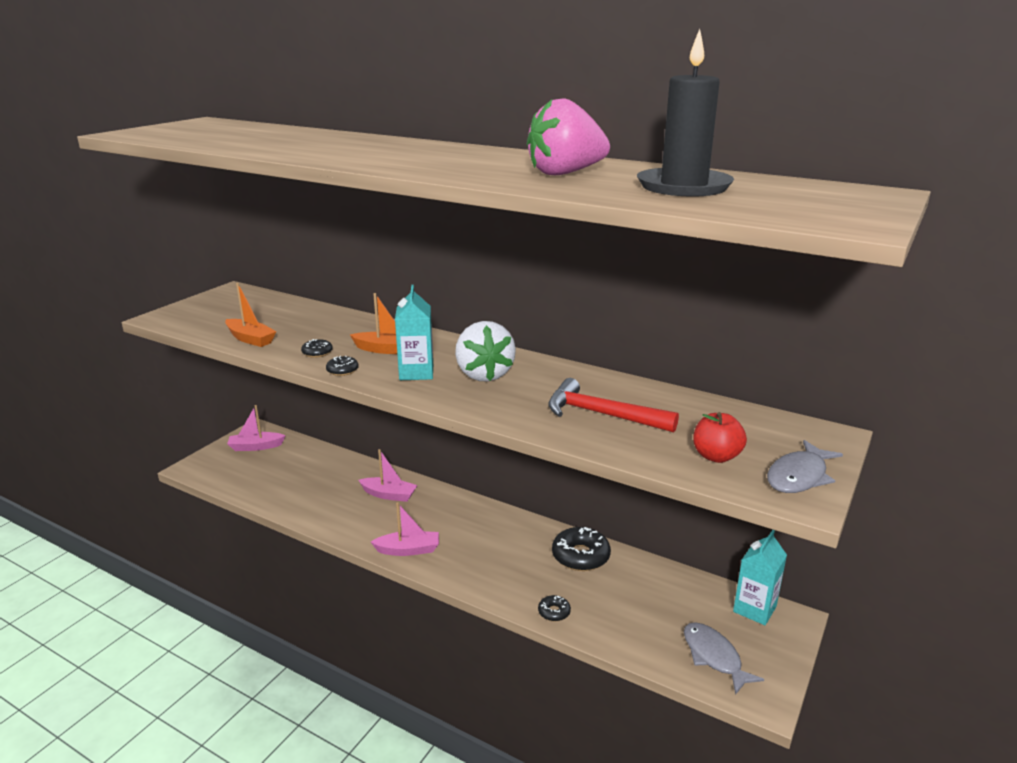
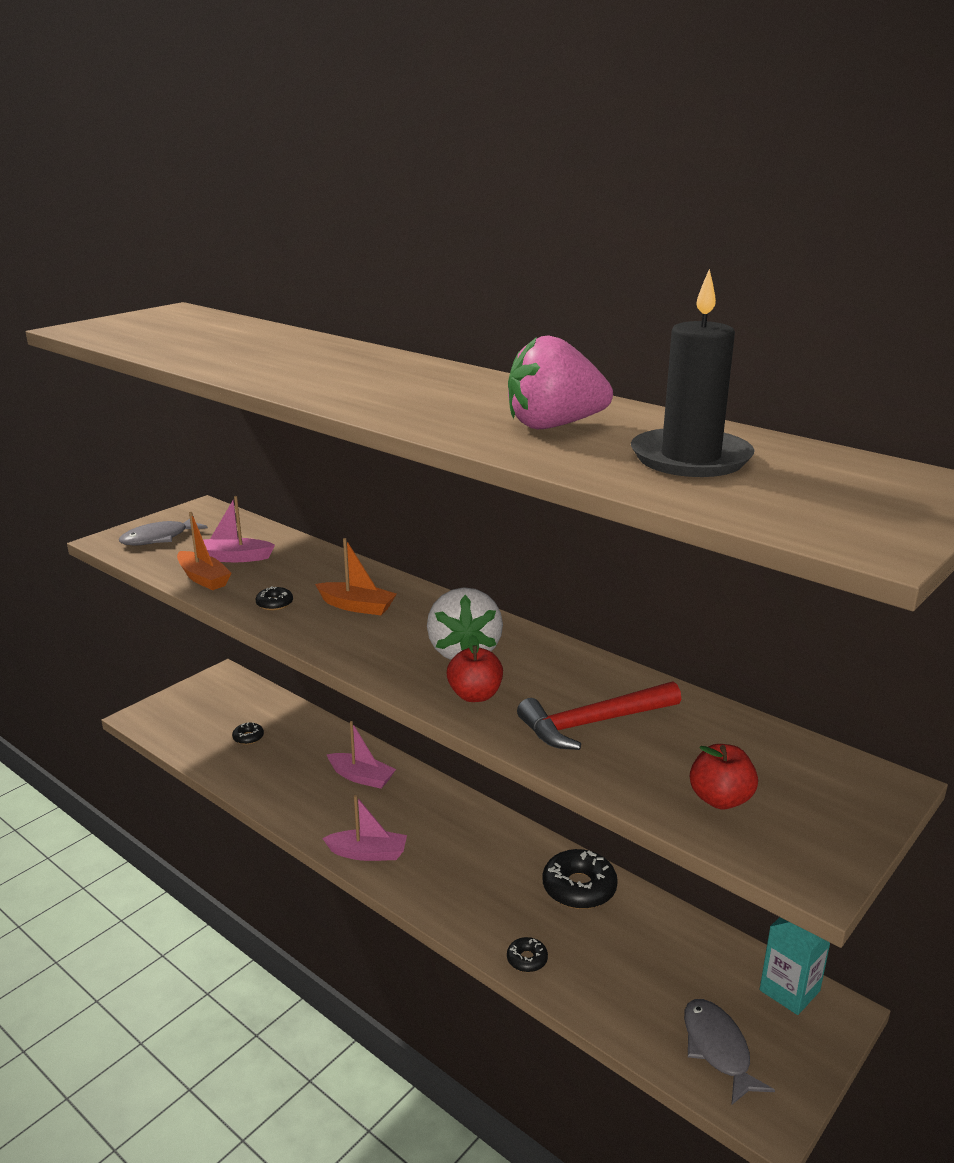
camera: 10 degrees right, 0 degrees up
(256, 447) = (219, 697): pink boat -> pink boat (233, 558)
(342, 370) = (297, 631): black donut -> black donut (248, 737)
(416, 373) = (383, 642): turquoise carton -> none
(503, 403) = (475, 695): none -> red apple
(602, 414) = (593, 723): red hammer -> red hammer turned 60 degrees counterclockwise
(799, 476) = (820, 840): grey fish -> grey fish (159, 538)

